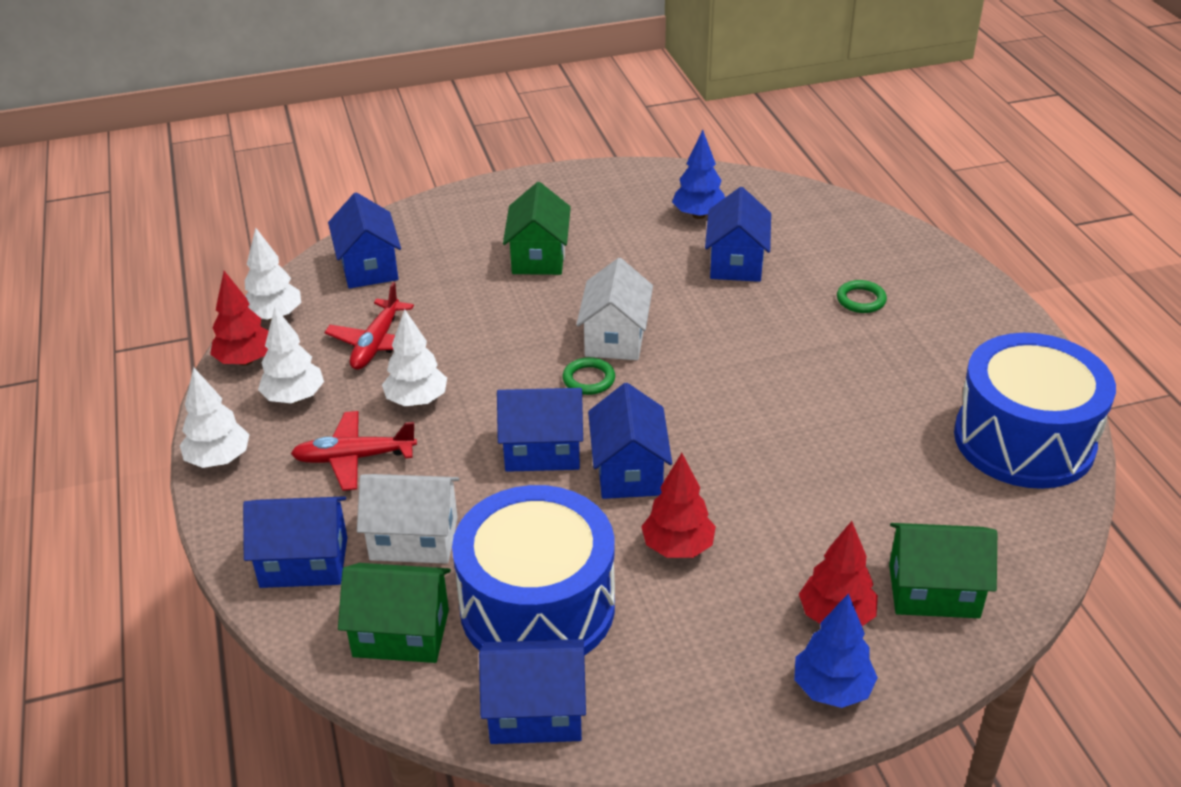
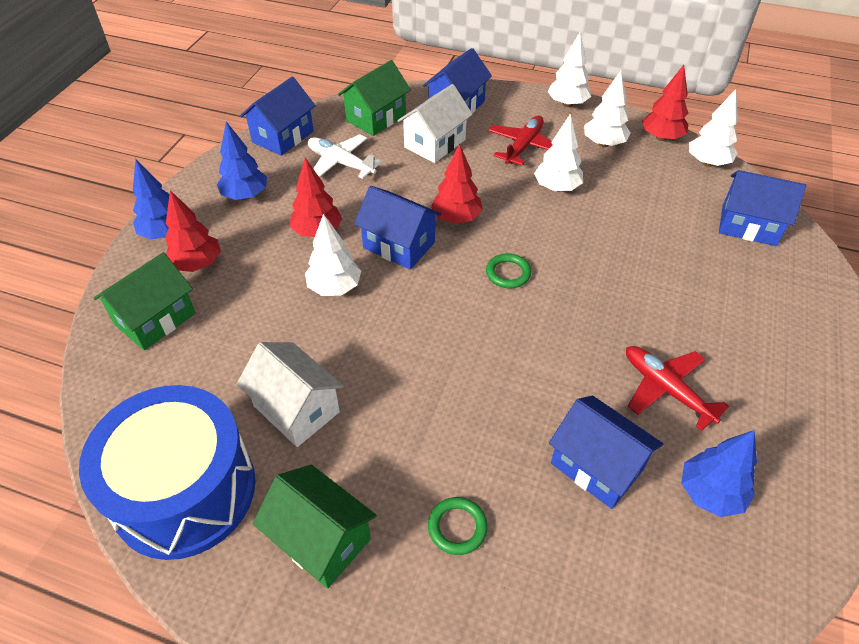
camera: 125 degrees right, 10 degrees up
(377, 344) = (637, 194): red plane -> red plane (666, 389)
(537, 606) = (340, 163): blue drum -> white plane
(539, 257) = (703, 327): green house -> green house (321, 539)
(542, 450) = (456, 218): blue house -> red tree
(615, 338) = (546, 313): white house -> white house (296, 409)
(690, 660) = (245, 195): none -> blue tree
(737, 483) = (335, 287): none -> white tree

